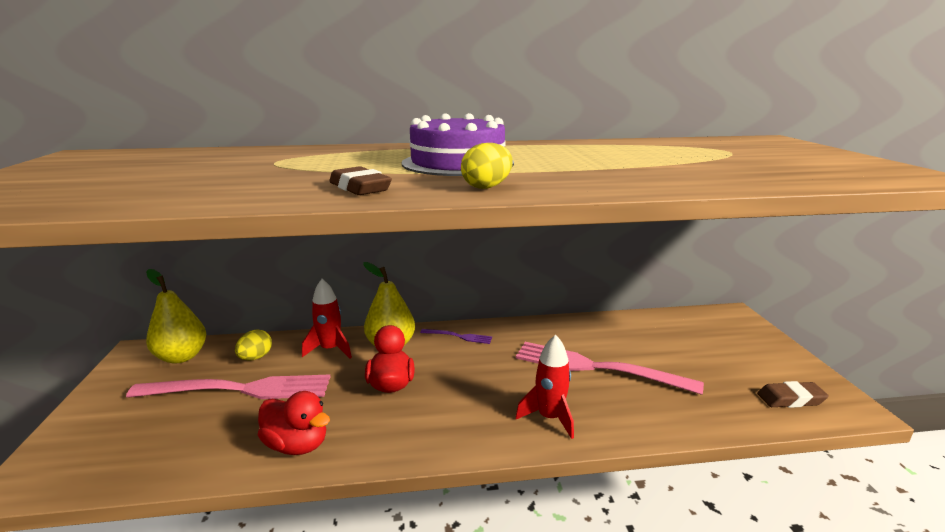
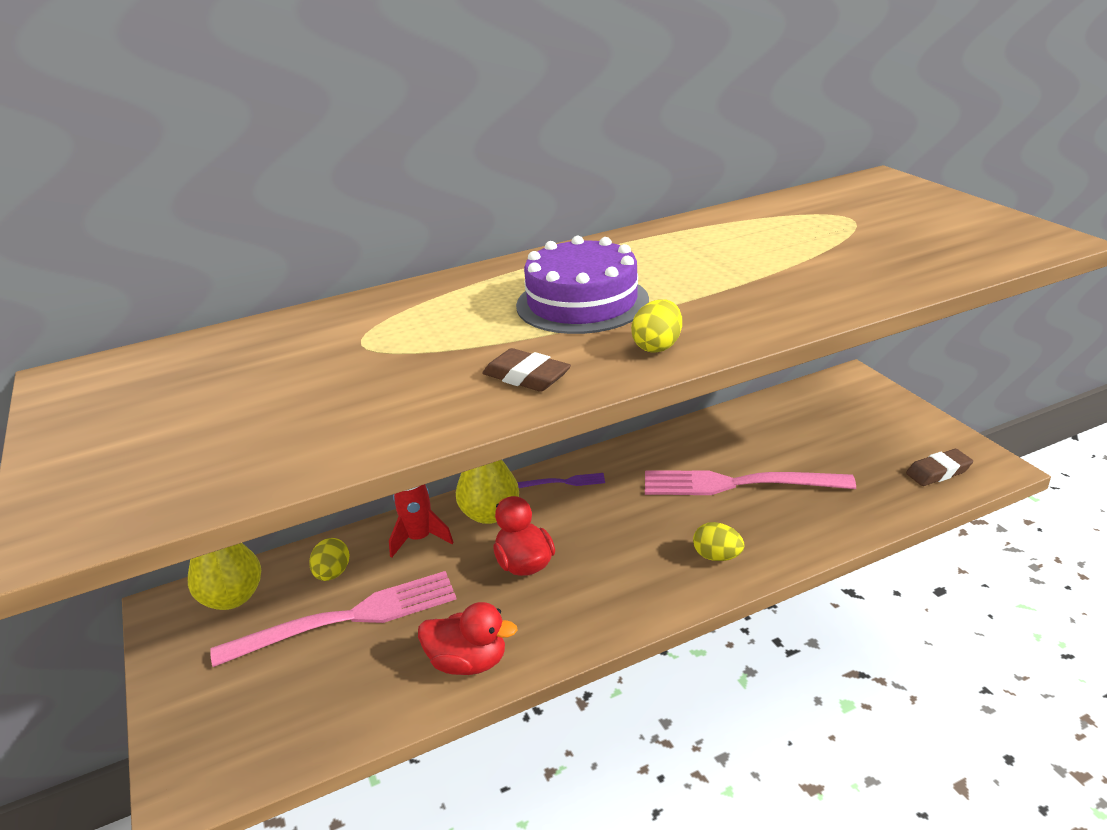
camera: 15 degrees left, 10 degrees up
(549, 418) = (717, 556): red rocket -> yellow egg

